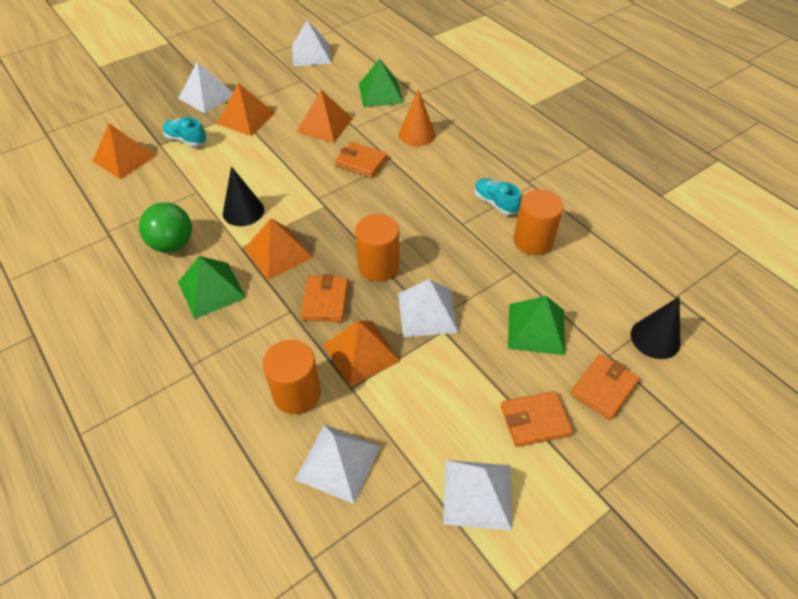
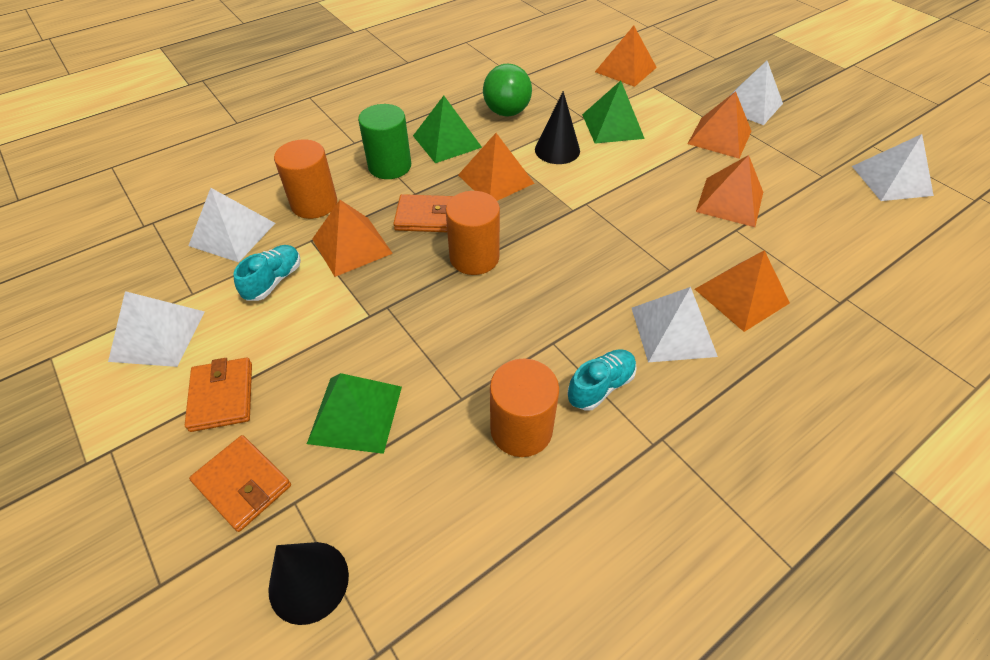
camera: 90 degrees right, 0 degrees up
(186, 140) = (665, 101): turquoise shoe -> turquoise shoe (274, 281)
(244, 334) = (389, 166): none -> green cylinder
(361, 162) = (661, 238): orange wallet -> none
(380, 93) = (829, 255): green pyramid -> green pyramid (612, 126)
(417, 134) = (741, 296): orange cone -> orange pyramid
(427, 312) = (398, 301): white pyramid -> white pyramid (673, 331)

